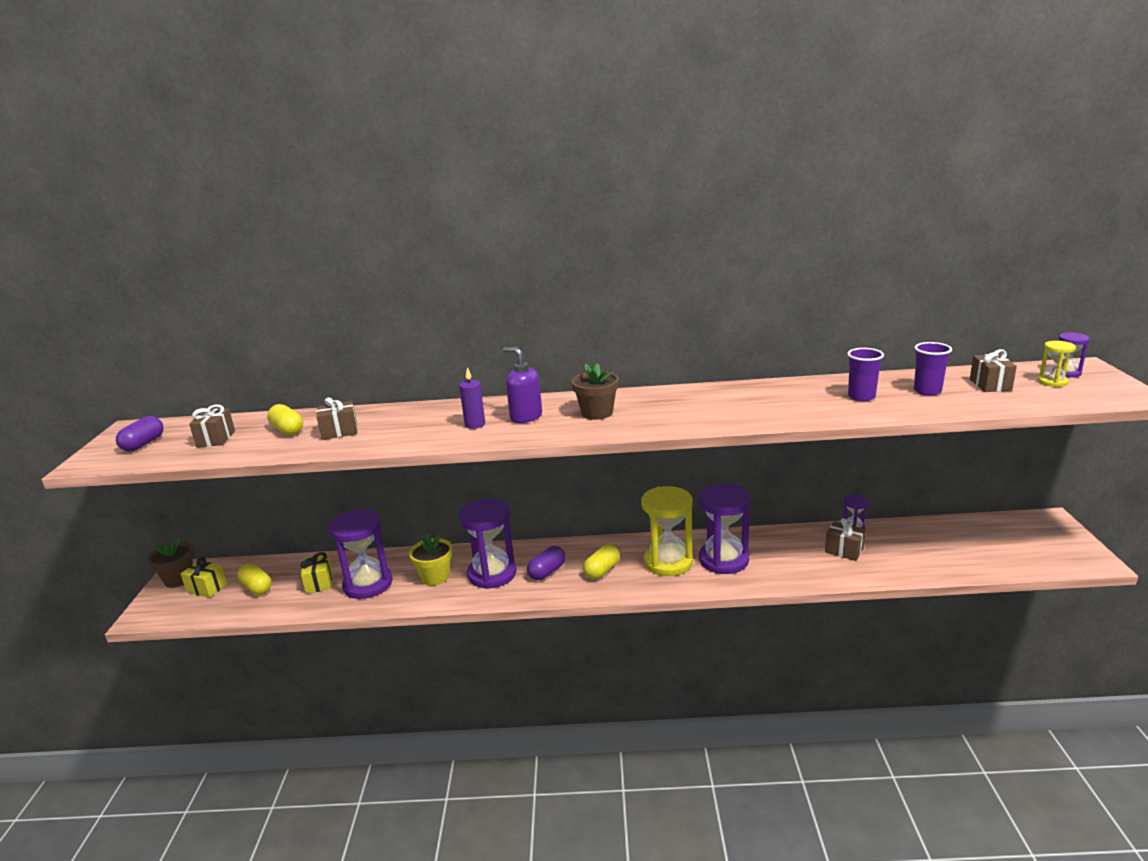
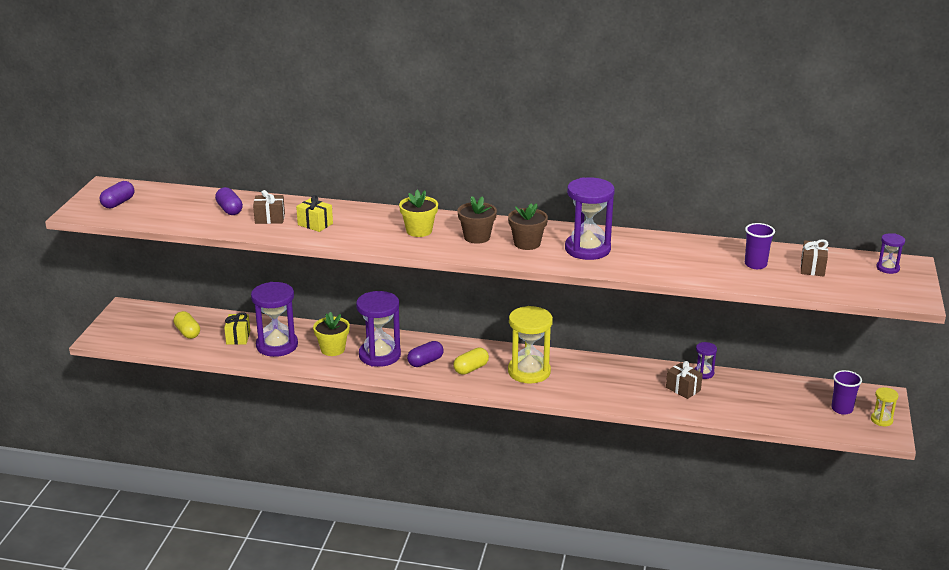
camera: 10 degrees right, 5 degrees up
(179, 579) = (126, 314): brown flower pot -> brown flower pot (527, 243)
(207, 588) = (148, 326): yellow gift -> yellow gift (315, 224)
(216, 439) = (173, 208): brown gift -> none
(287, 430) = (229, 210): yellow capsule -> purple capsule
(475, 425) = (376, 231): purple candle -> none
(526, 417) = (419, 231): purple soap dispenser -> yellow flower pot
(723, 560) = (576, 378): purple hourglass -> purple hourglass (587, 249)
(861, 397) = (697, 260): purple cup -> purple cup (842, 409)
(1052, 382) = (866, 274): yellow hourglass -> yellow hourglass (881, 420)

